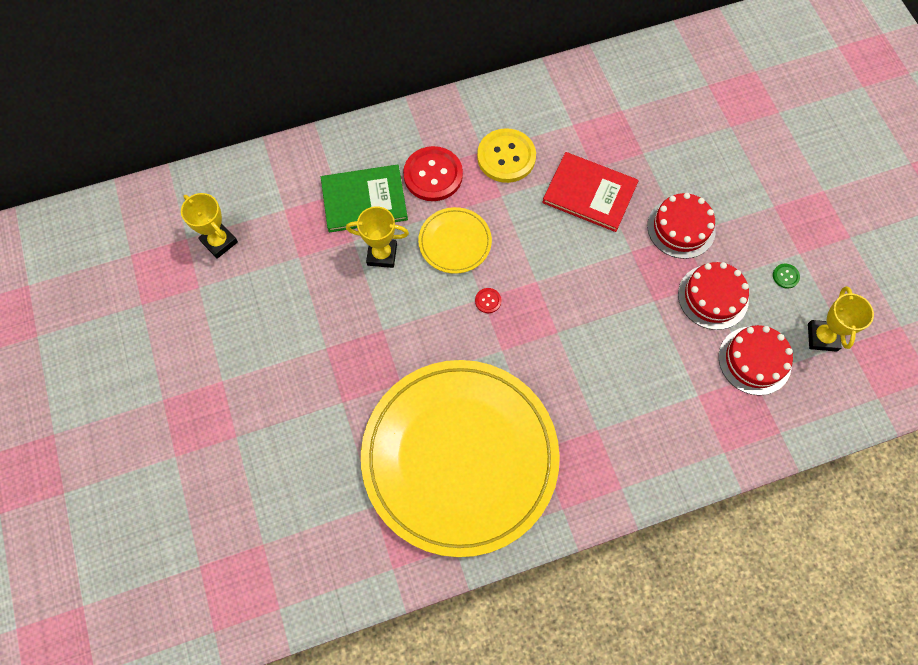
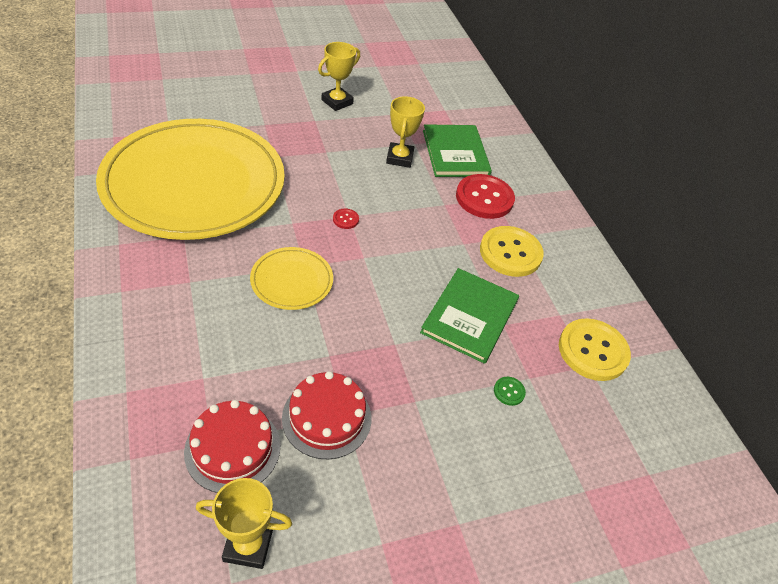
camera: 85 degrees right, 20 degrees down
(219, 242) = (415, 77): yellow trophy -> yellow trophy (337, 102)
(455, 242) = (411, 204): yellow plate -> yellow plate (292, 280)
(589, 193) = (469, 316): red book -> green book
(606, 105) = (593, 351): none -> yellow button
(681, 228) = (424, 400): red cake -> none
(785, 276) = (347, 515): green button -> green button (509, 391)

